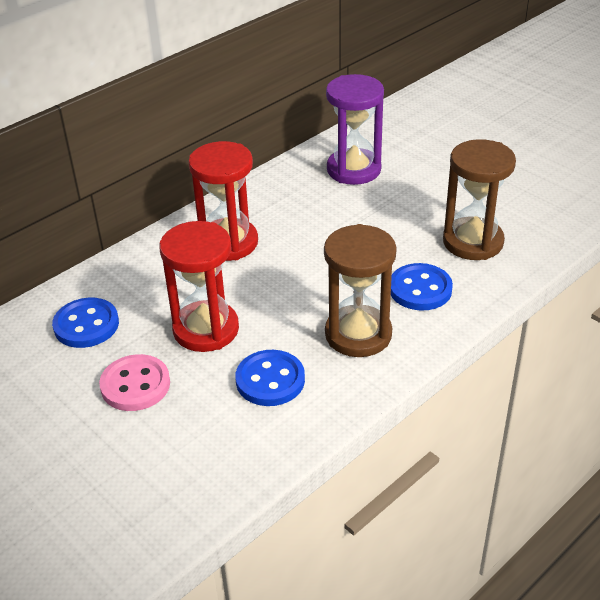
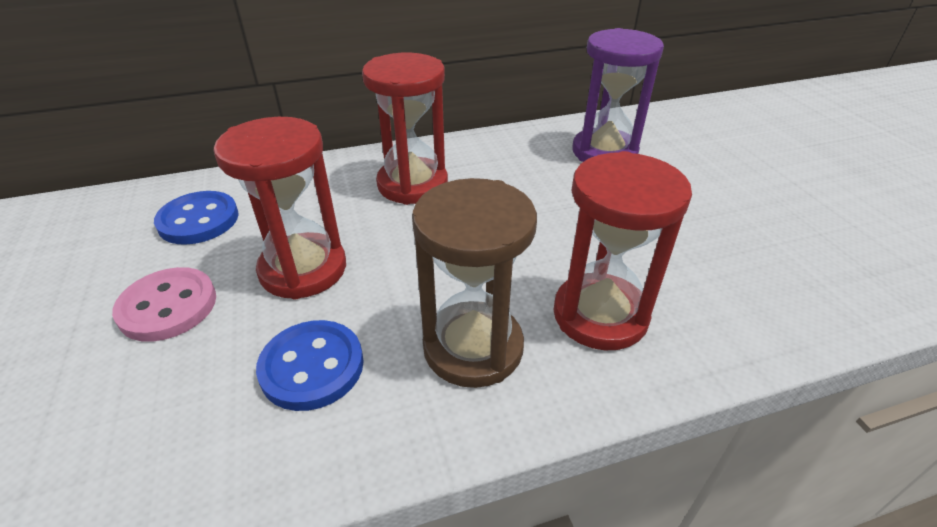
camera: 25 degrees right, 0 degrees up
(420, 289) = (600, 315): blue button -> red hourglass
(473, 242) = (712, 276): brown hourglass -> none

